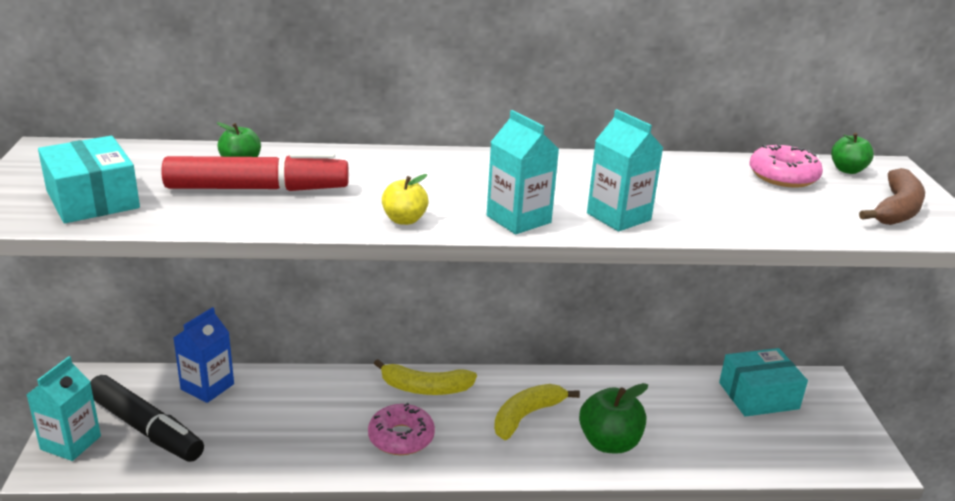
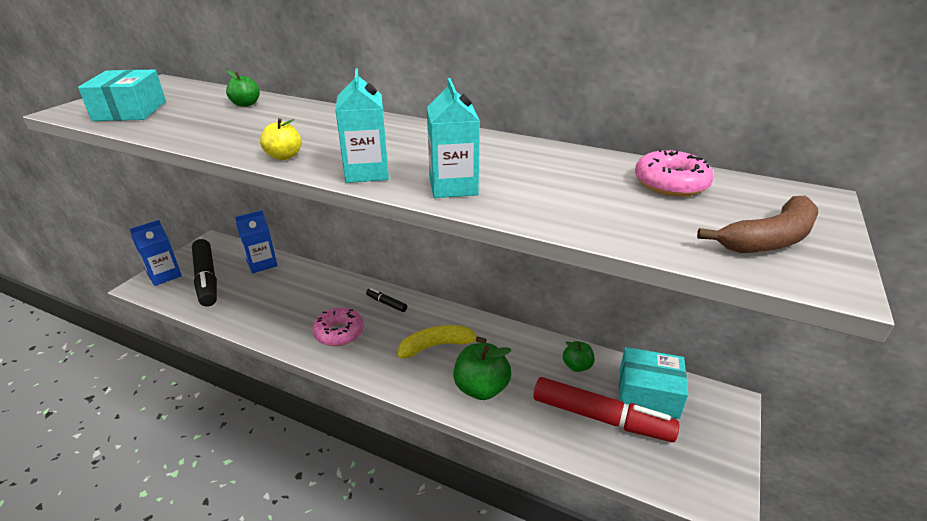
camera: 30 degrees right, 5 degrees up
(71, 443) = (164, 275): turquoise carton -> blue carton
(257, 189) = (228, 120): red marker -> red marker (601, 417)
(425, 388) = (386, 303): yellow banana -> black marker
(847, 170) = (756, 191): green apple -> green apple (577, 366)

